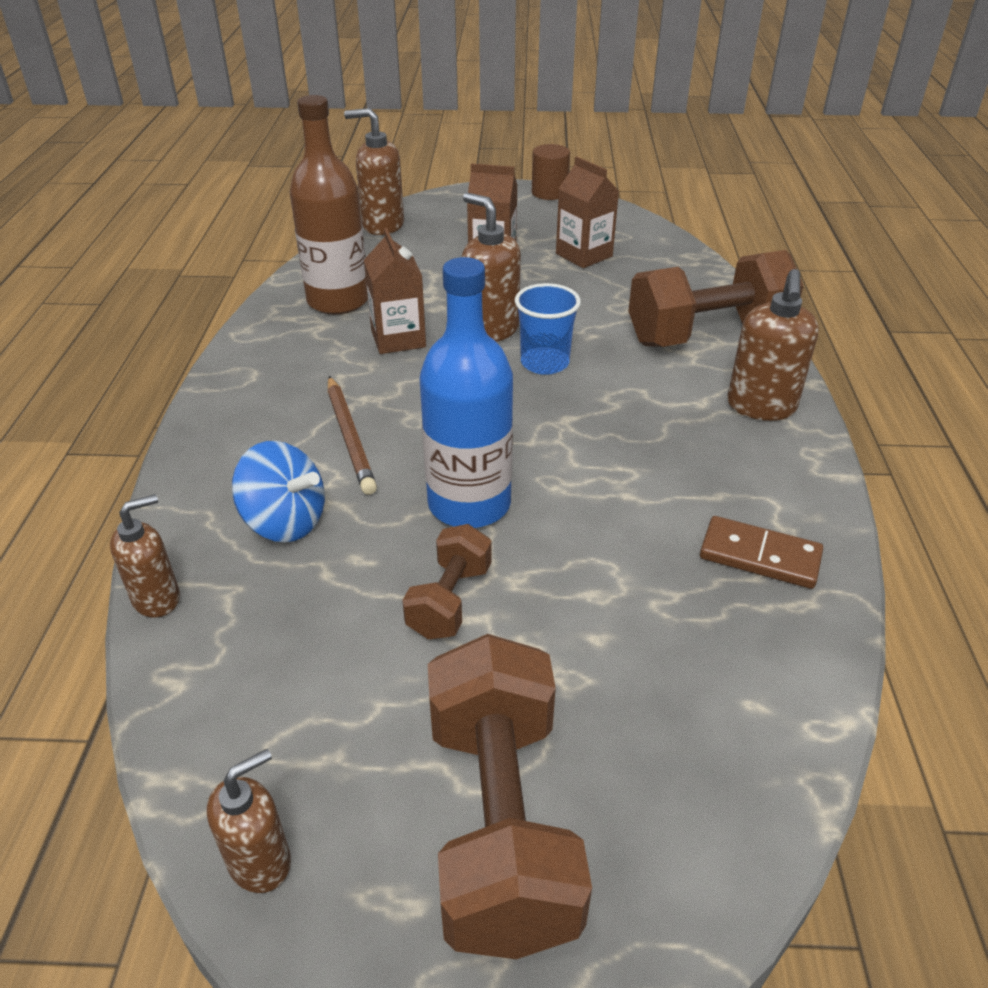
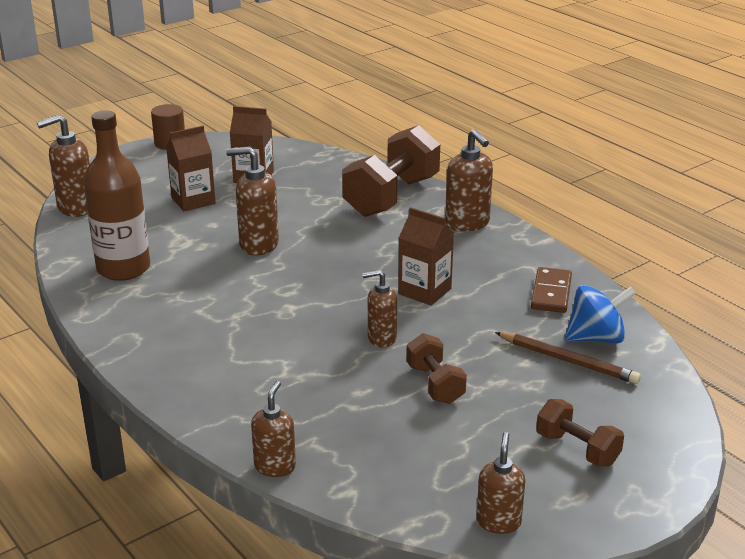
camera: 40 degrees left, 10 degrees down
(285, 522) = (290, 396): blue spinning top -> blue spinning top (596, 338)
(350, 437) = (261, 339): brown pencil -> brown pencil (568, 361)
(398, 339) = (204, 274): brown carton -> brown carton (424, 291)
(469, 504) = (381, 338): blue bottle -> brown soap dispenser
(501, 823) = (577, 449): brown dumbbell -> brown dumbbell, size x0.52
(544, 363) = (319, 250): blue cup -> none
(759, 556) = (551, 293): brown domino -> brown domino turned 60 degrees counterclockwise

